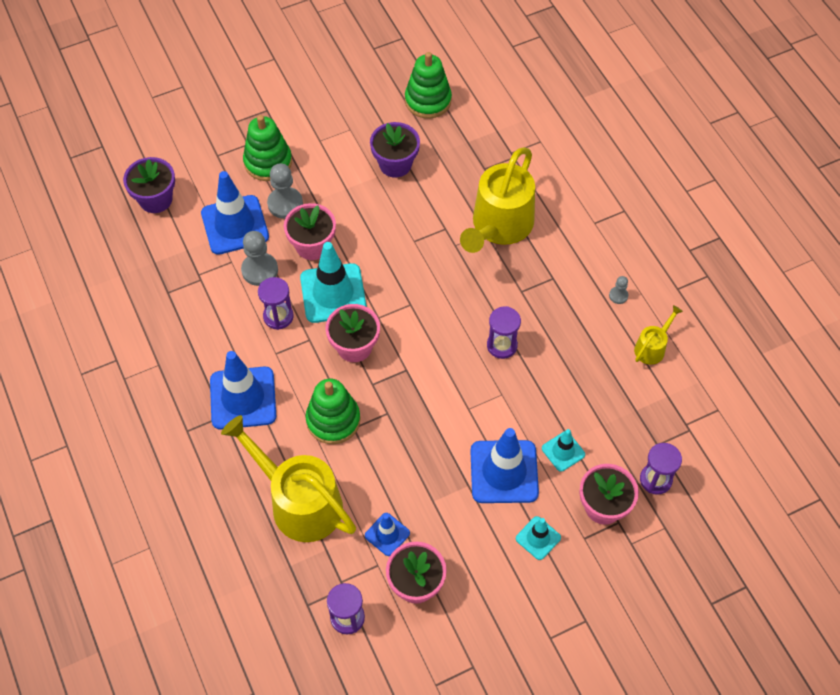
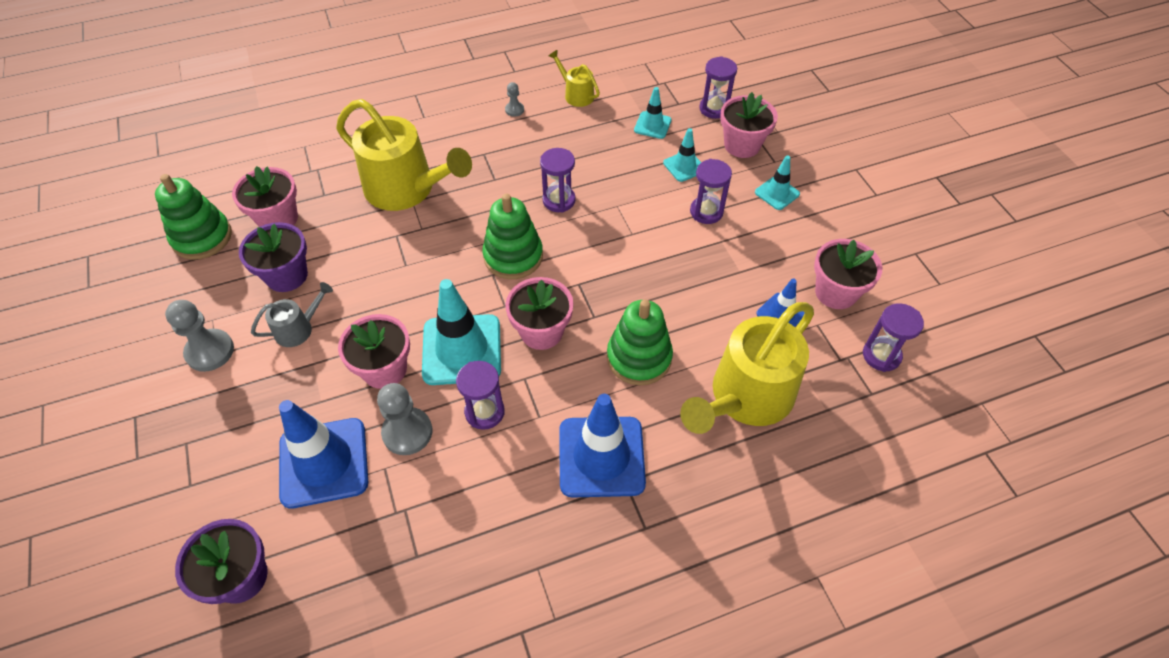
camera: 85 degrees left, 5 degrees down
(268, 162) = (228, 417): green stacking toy -> green stacking toy (513, 256)
(285, 204) = (307, 398): grey pawn -> grey pawn (210, 351)
(345, 184) = (298, 329): none -> grey watering can
(453, 144) = (278, 219): none -> pink flower pot
(504, 472) = (706, 212): blue traffic cone -> purple hourglass
(618, 420) = (652, 125): none -> turquoise traffic cone

